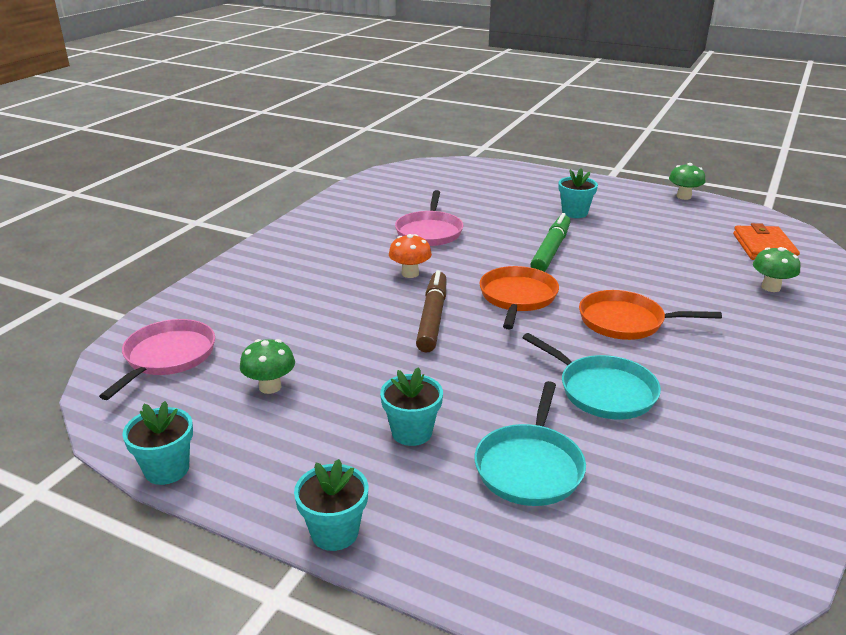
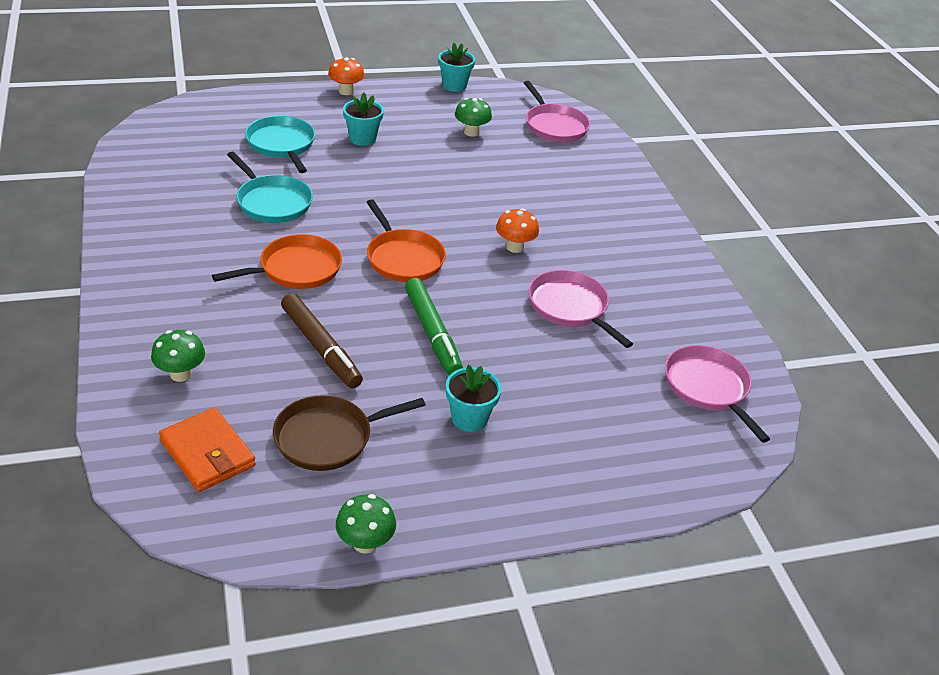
camera: 135 degrees right, 10 degrees up
(334, 532) = (346, 91): turquoise flower pot -> orange mushroom
(411, 183) = (708, 387): none -> pink pan
(432, 318) = (443, 212): brown marker -> brown marker (320, 347)
(603, 391) = (272, 202): turquoise pan -> turquoise pan turned 135 degrees counterclockwise
(676, 231) = (328, 438): none -> brown pan

